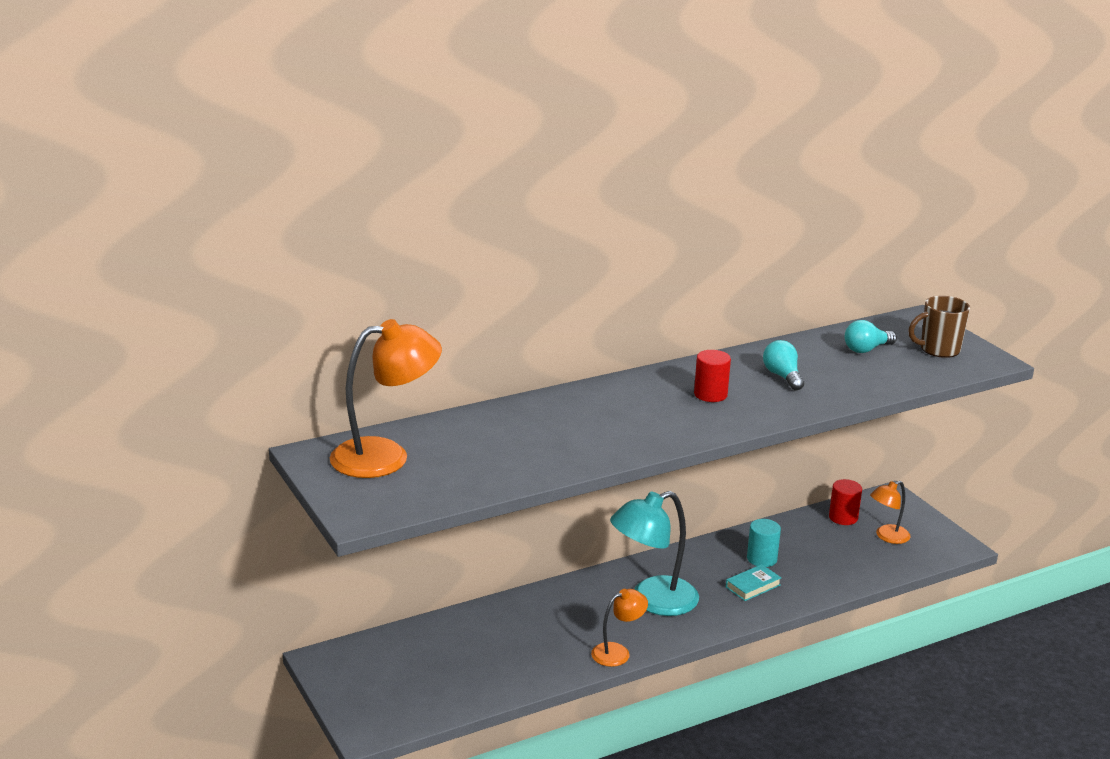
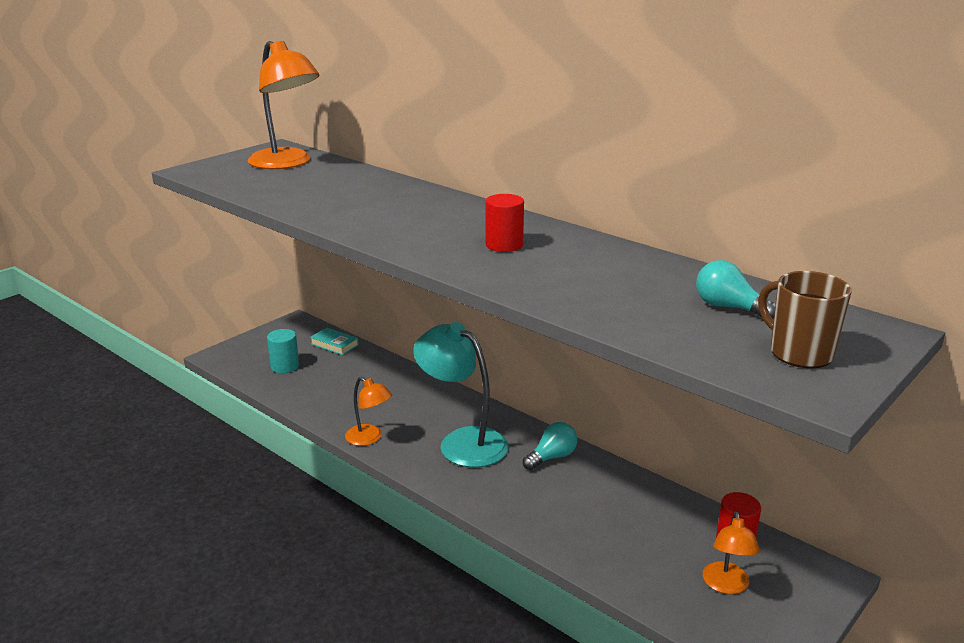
camera: 70 degrees right, 0 degrees up
(753, 586) = (533, 497): turquoise book -> turquoise book (334, 344)
(761, 559) = (590, 494): turquoise cylinder -> turquoise cylinder (285, 366)
(782, 376) = (589, 271): turquoise light bulb -> turquoise light bulb (552, 457)
(887, 537) = (726, 586): orange lamp -> orange lamp turned 120 degrees counterclockwise

